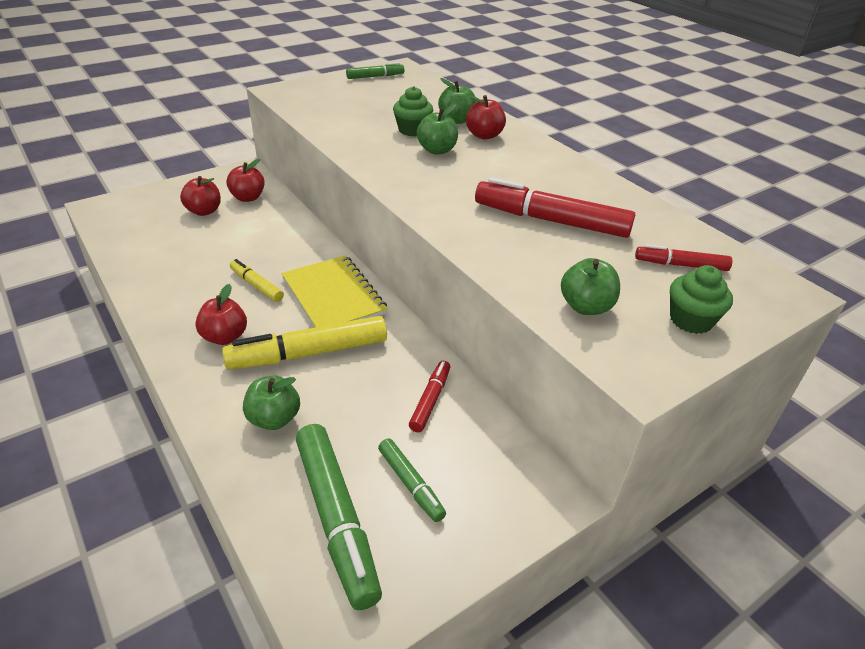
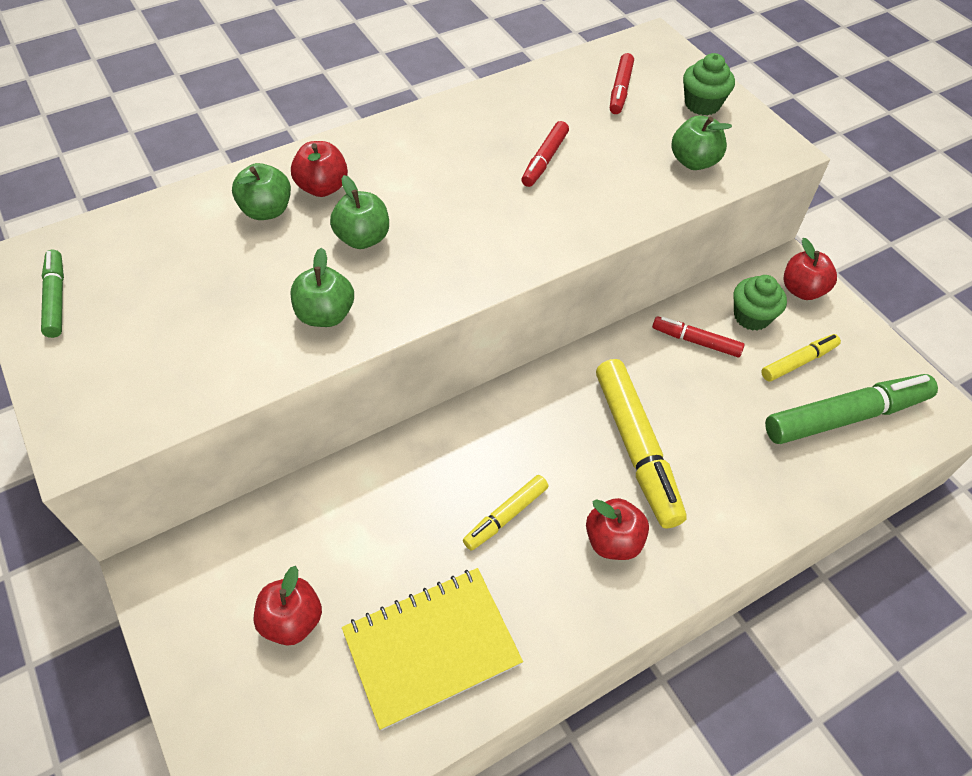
camera: 85 degrees left, 15 degrees up
(248, 197) = (257, 556): red apple -> red apple (802, 290)
(274, 418) = (739, 474): green apple -> green apple (326, 315)
(334, 296) = (529, 426): yellow notebook -> yellow notebook (431, 647)
(411, 484) = (798, 362): green marker -> yellow marker
(412, 130) = (293, 260): green cupcake -> green cupcake (751, 316)
(551, 220) = (544, 160): red marker -> red marker, size x0.54

